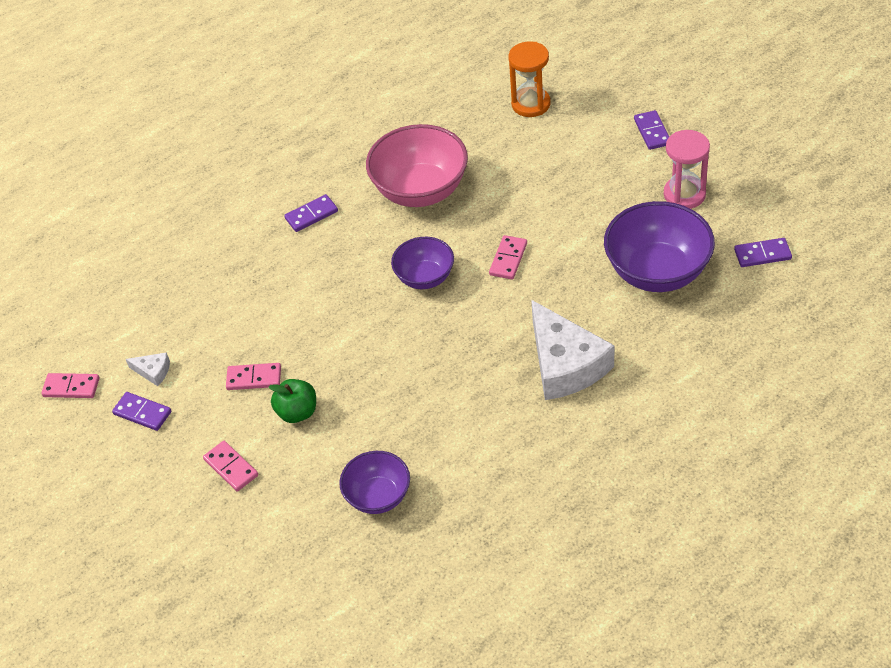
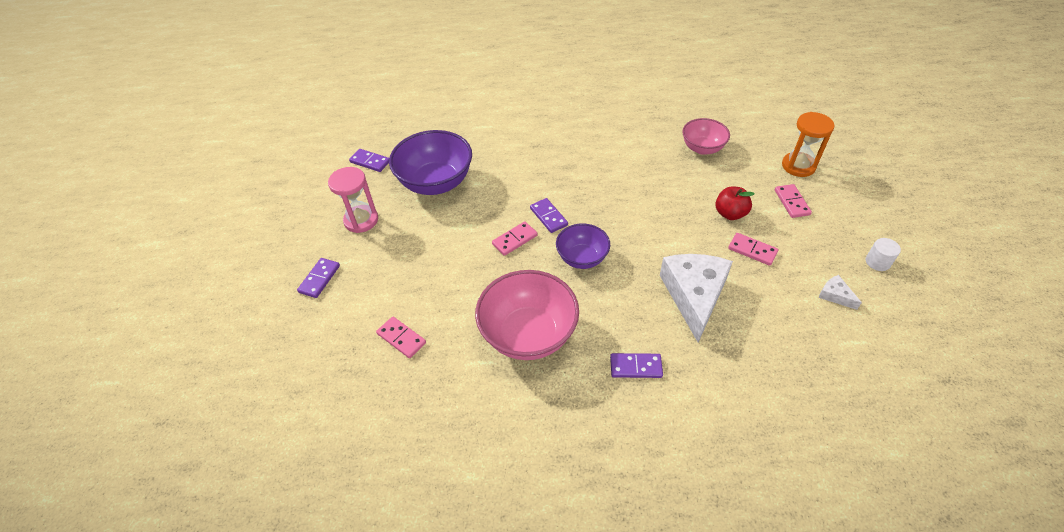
camera: 150 degrees left, 0 degrees up
(71, 387) = (914, 318): pink domino -> pink domino (401, 338)
(115, 435) = (877, 262): none -> white cylinder
(142, 413) = (851, 267): purple domino -> purple domino (548, 217)
(297, 412) = (730, 214): green apple -> red apple
(378, 496) = (702, 148): purple bowl -> pink bowl
(531, 104) = (366, 366): orange hourglass -> orange hourglass (798, 166)
(565, 364) = (541, 161): white cheese -> white cheese (694, 295)

